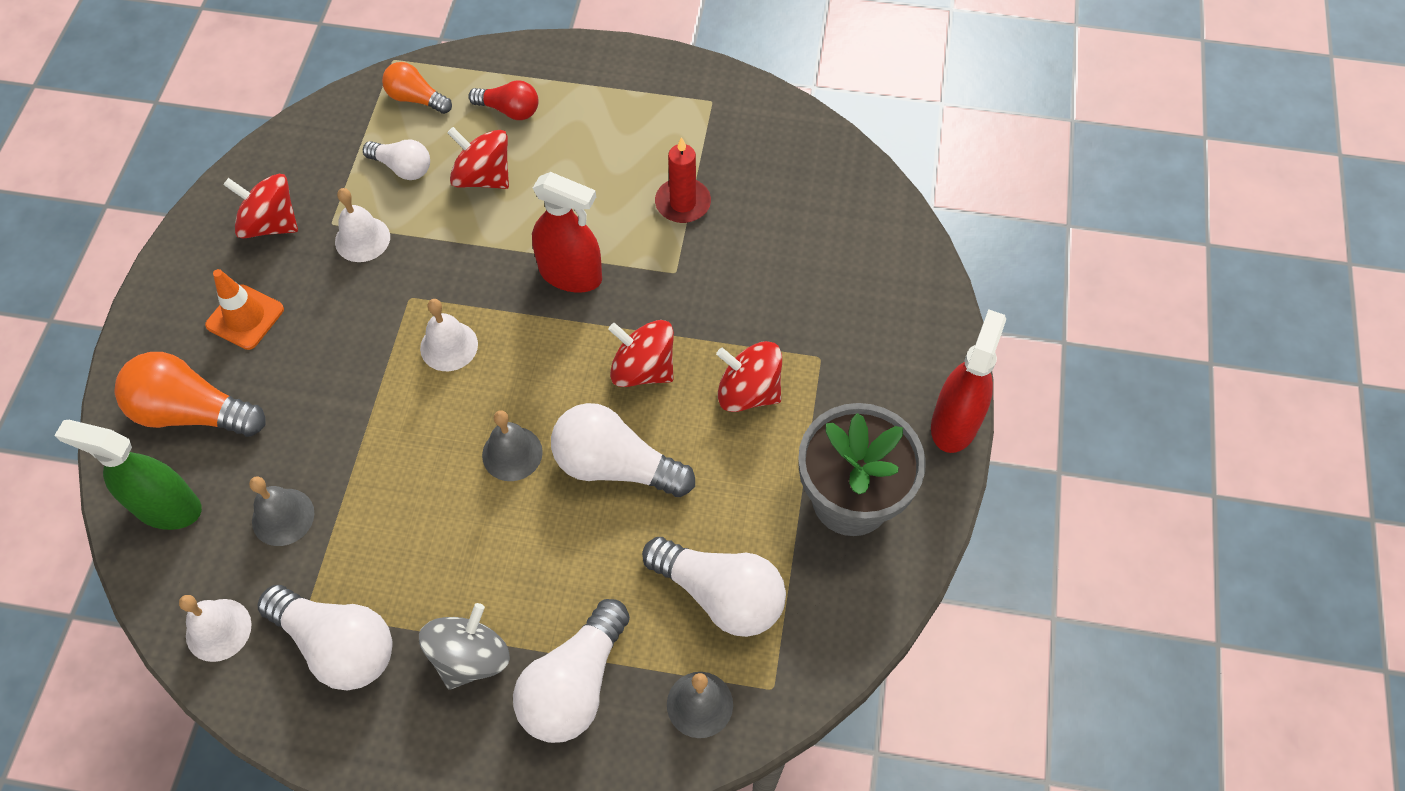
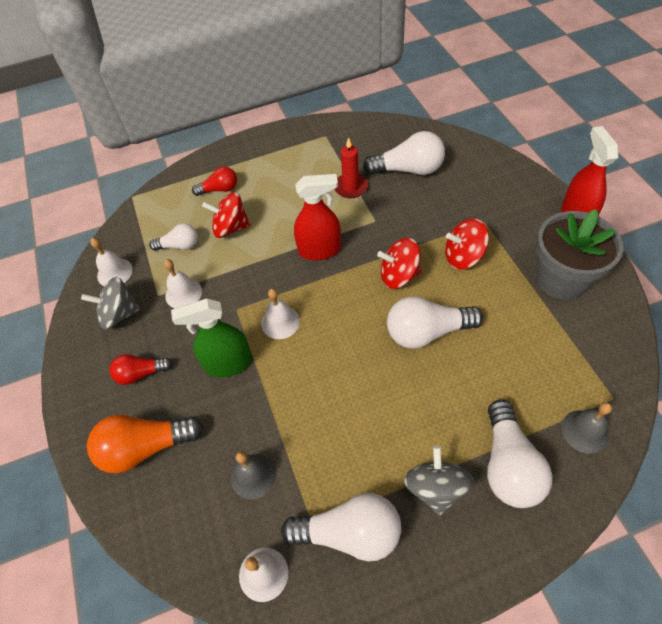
camera: 25 degrees left, 5 degrees down
(167, 507) = (170, 516): green spray bottle -> green spray bottle (228, 364)
(245, 317) = (140, 373): orange traffic cone -> red light bulb
(271, 224) = (119, 314): red spinning top -> grey spinning top
(302, 162) = (115, 272): none -> white bell
(416, 99) = (160, 209): orange light bulb -> none
(512, 453) = (364, 358): grey bell -> none
(721, 595) = (542, 365): white light bulb -> white light bulb (408, 170)

